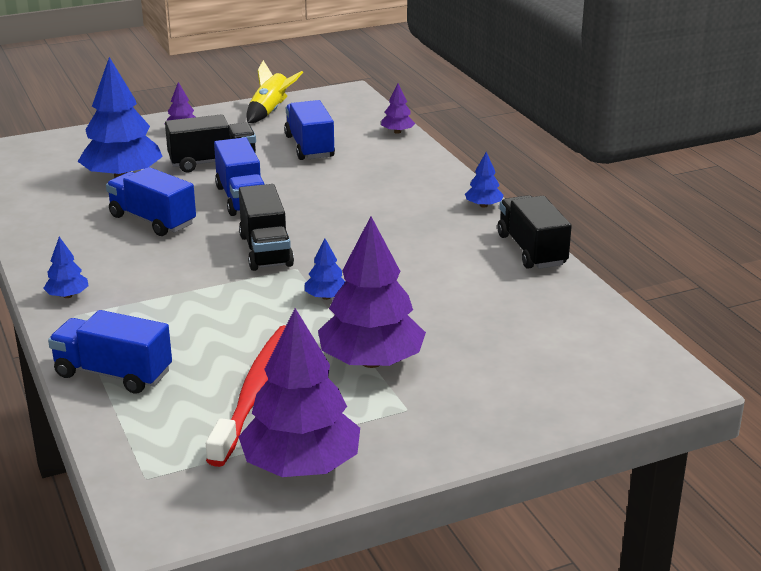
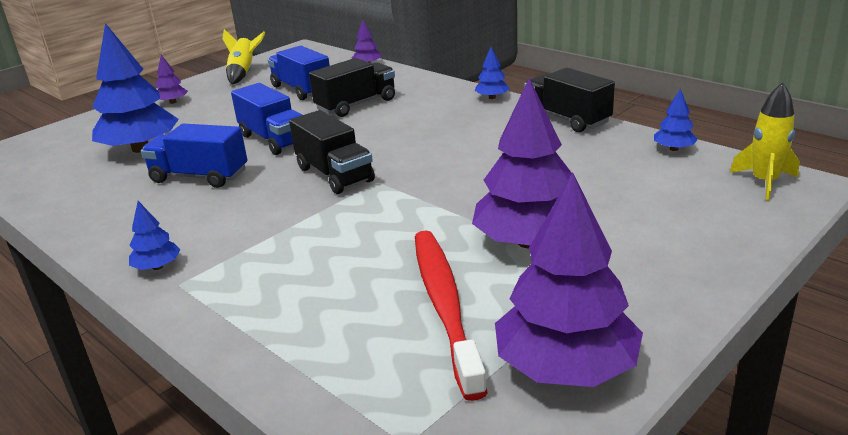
camera: 20 degrees left, 0 degrees up
(113, 374) = (270, 332): blue truck -> none
(212, 162) = (222, 119): black truck -> black truck (356, 105)
(326, 297) = (429, 198): blue tree -> blue tree (674, 149)
(643, 370) = (764, 182): none -> yellow rocket

